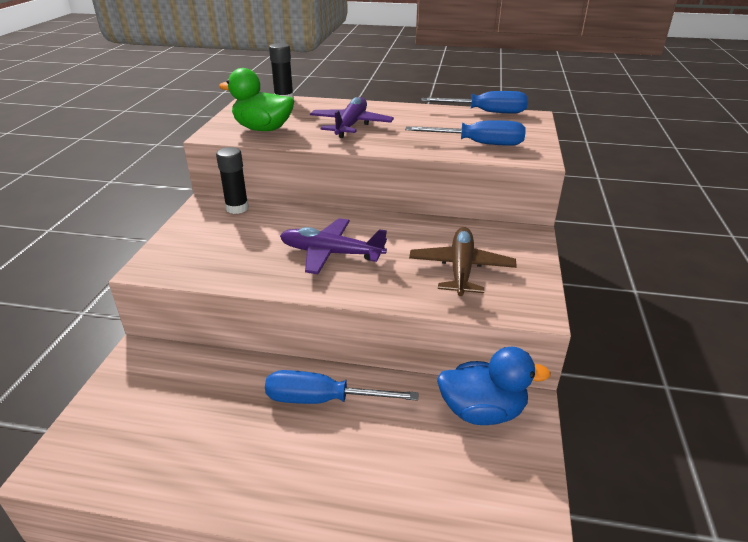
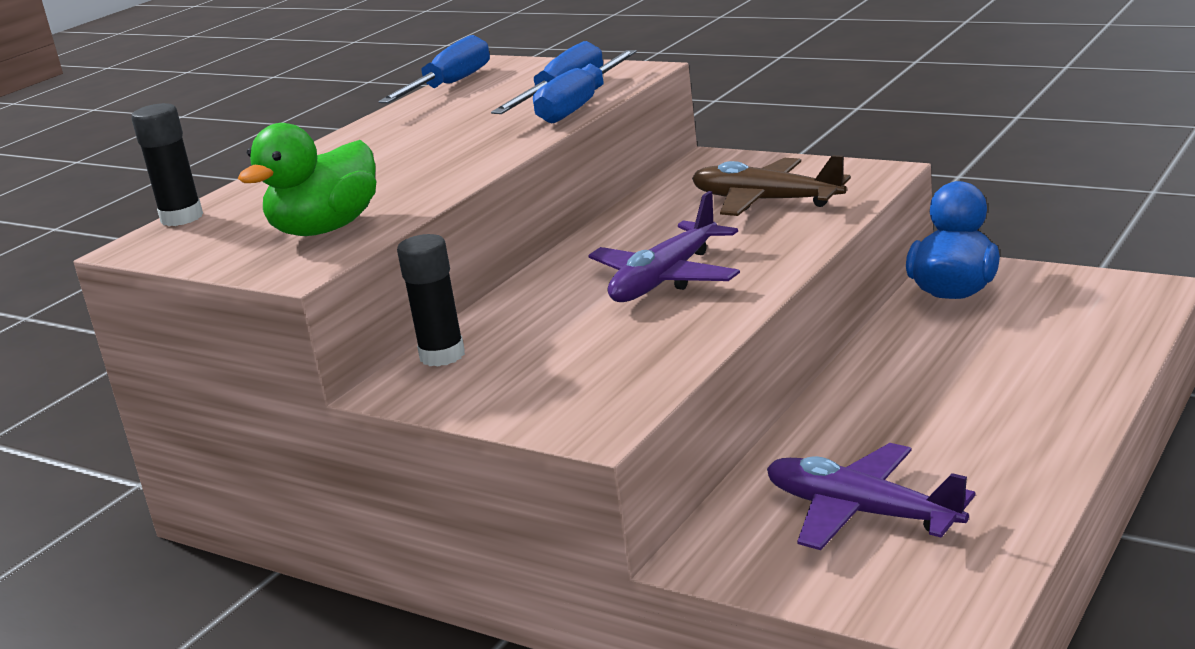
camera: 65 degrees left, 10 degrees down
(322, 400) = (893, 390): blue screwdriver -> blue screwdriver (580, 105)
(351, 125) = (394, 166): purple plane -> purple plane (861, 512)

